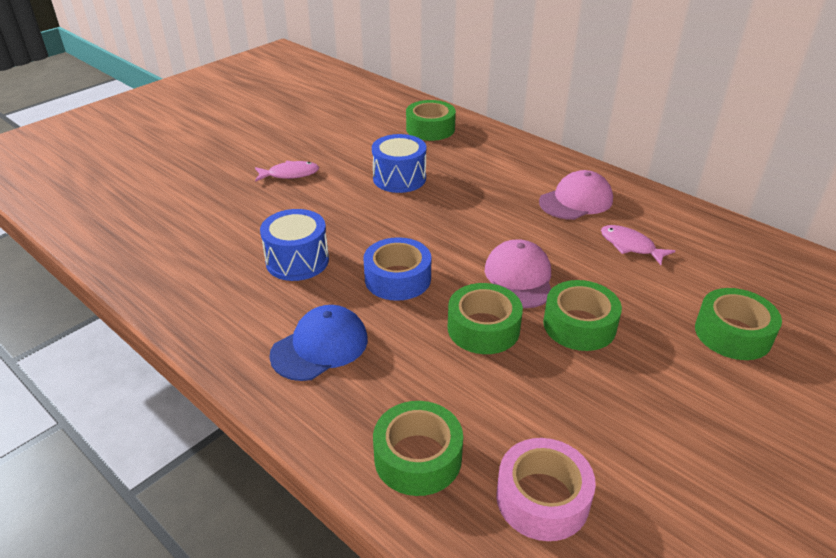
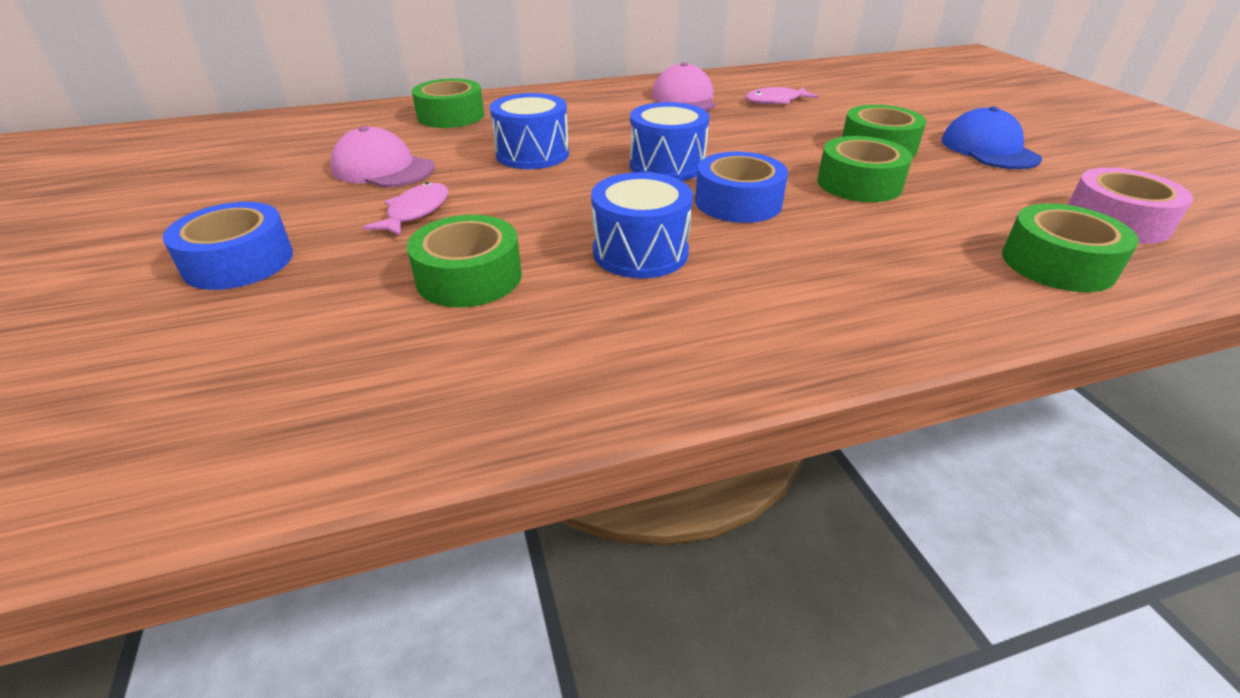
camera: 60 degrees left, 0 degrees up
(209, 154) = (238, 262): none -> blue tape
(320, 346) = (840, 277): blue cap -> blue cap (988, 149)
(431, 233) = (667, 165): none -> blue drum
(519, 278) = (787, 149): pink cap -> pink cap (383, 169)
(732, 334) = (918, 105): green tape -> green tape (469, 277)

